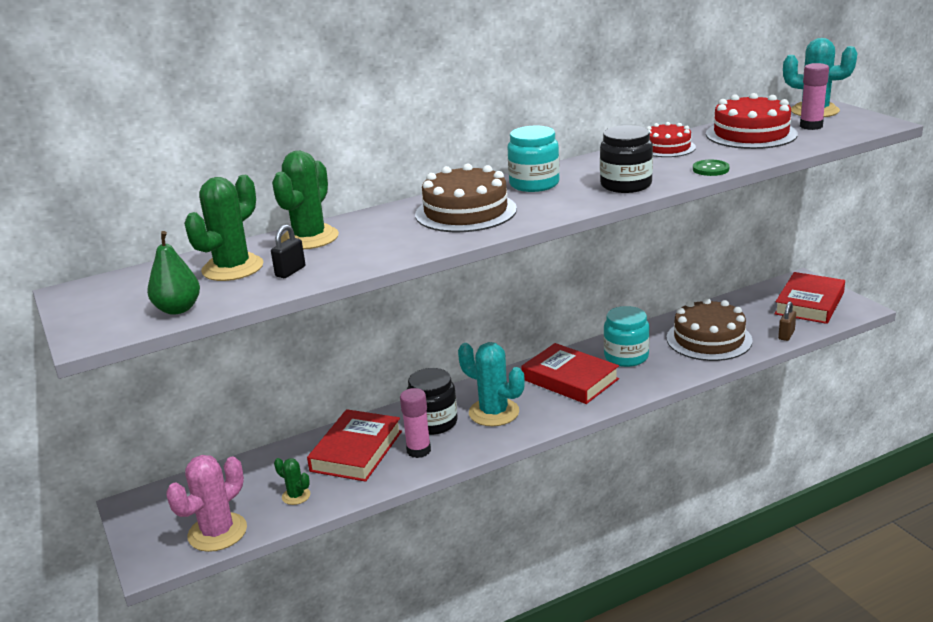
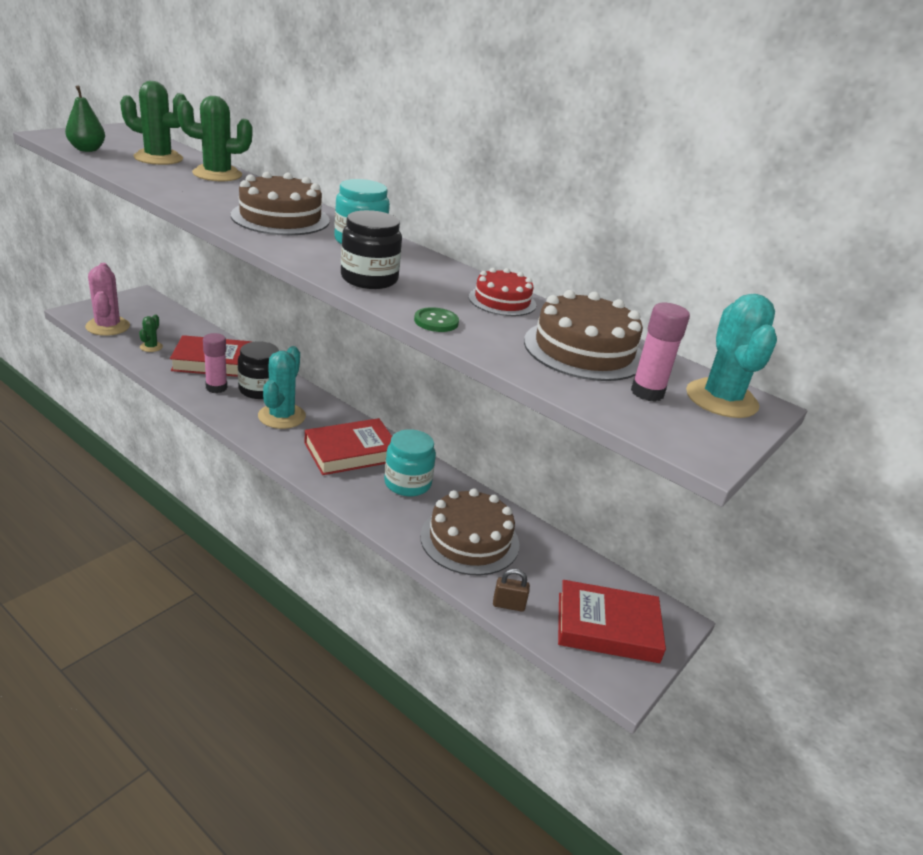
camera: 60 degrees right, 5 degrees up
(217, 532) = (108, 326): pink cactus -> pink cactus turned 60 degrees clockwise
(290, 271) = (149, 172): black padlock -> none
(570, 379) = (351, 452): red book -> red book turned 45 degrees clockwise
(751, 134) = (584, 350): red cake -> brown cake

